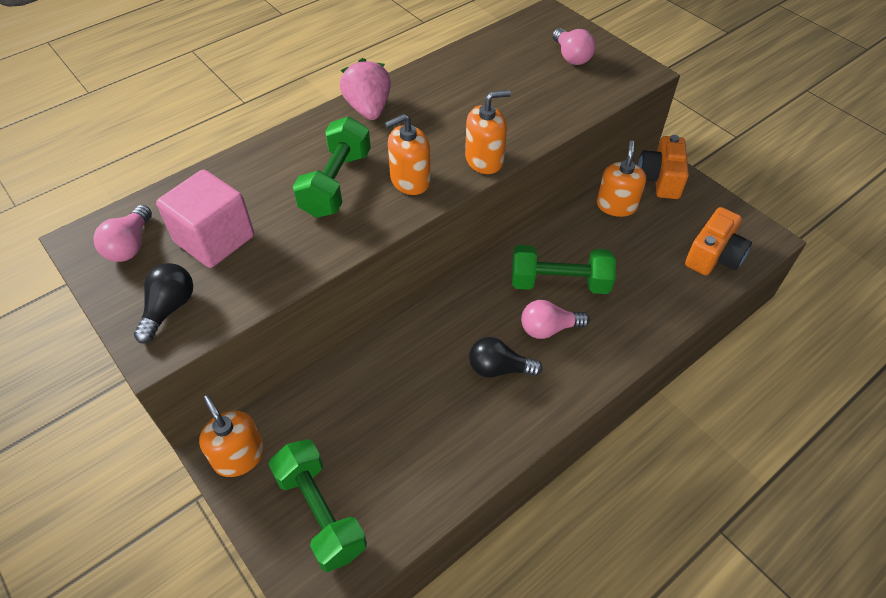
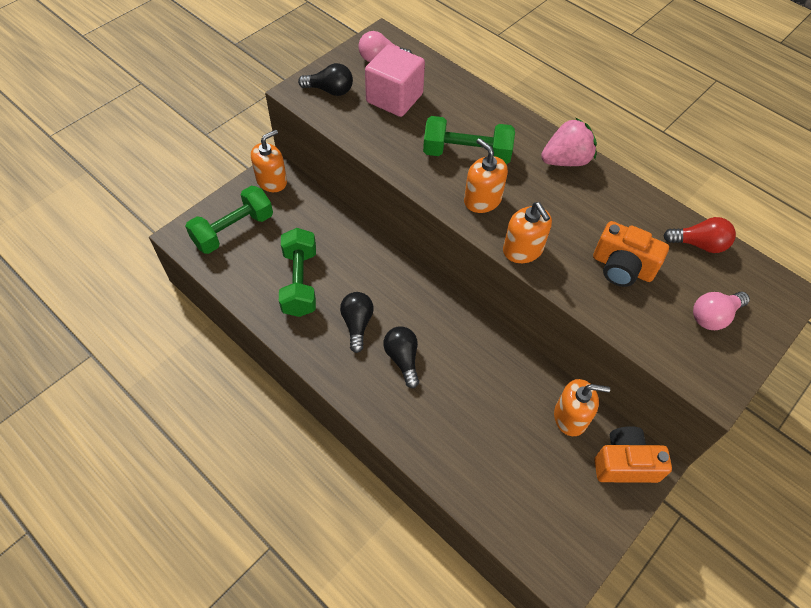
camera: 80 degrees right, 5 degrees up
(492, 47) = (699, 244): none -> red light bulb
(548, 328) = (402, 359): pink light bulb -> black light bulb
(559, 283) = (456, 366): green dumbbell -> green dumbbell (300, 282)
(713, 256) = (522, 513): orange camera -> orange camera (622, 267)

